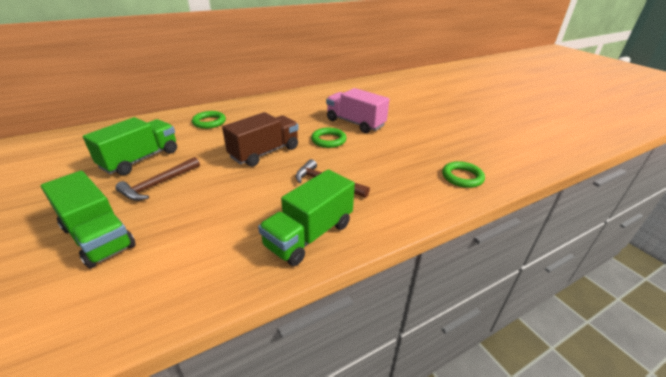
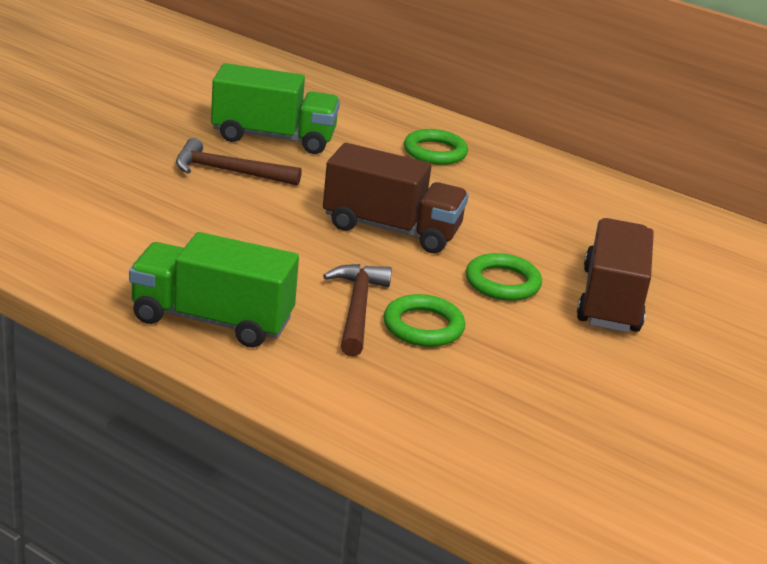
camera: 60 degrees right, 5 degrees down
(98, 237) = (101, 173): green truck -> none
(355, 123) = (610, 300): pink truck -> brown truck
(462, 177) = (521, 466): green ring -> green ring (423, 326)

